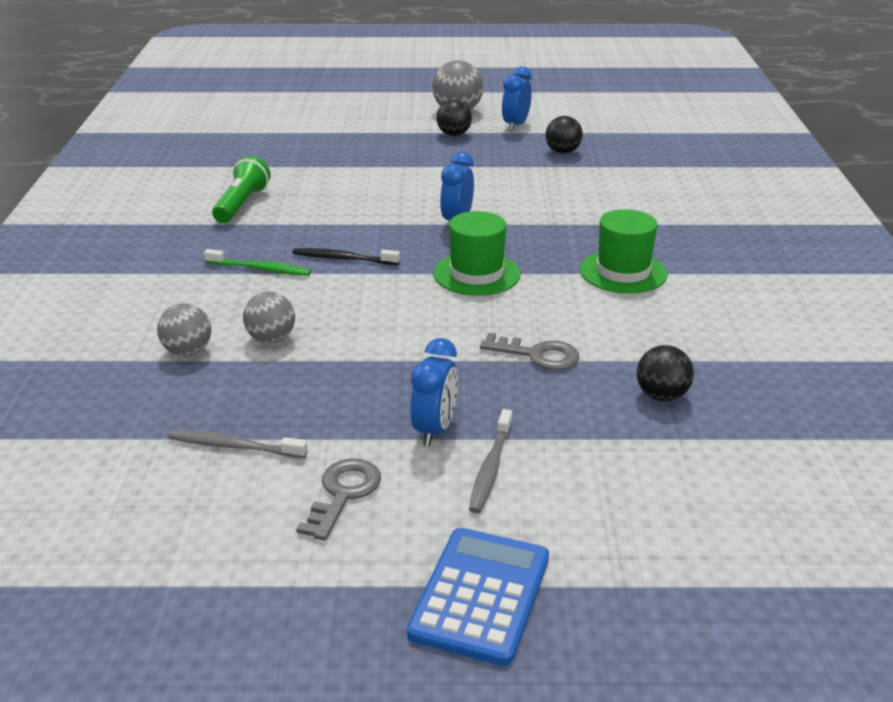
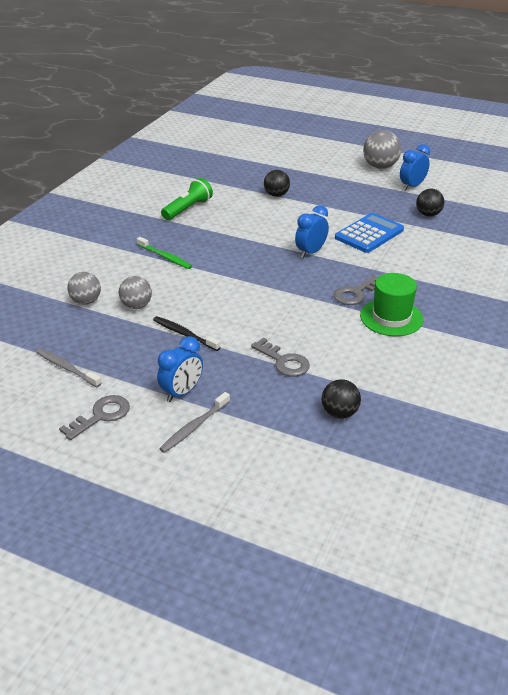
camera: 25 degrees right, 5 degrees up
(344, 259) = (219, 262): black toothbrush -> black toothbrush (184, 334)
(454, 134) = (362, 185): black ball -> black ball (276, 195)
(476, 274) = (292, 294): green hat -> none
(480, 595) = (125, 502): blue calculator -> blue calculator (369, 234)
(555, 255) = (355, 293): none -> grey key

